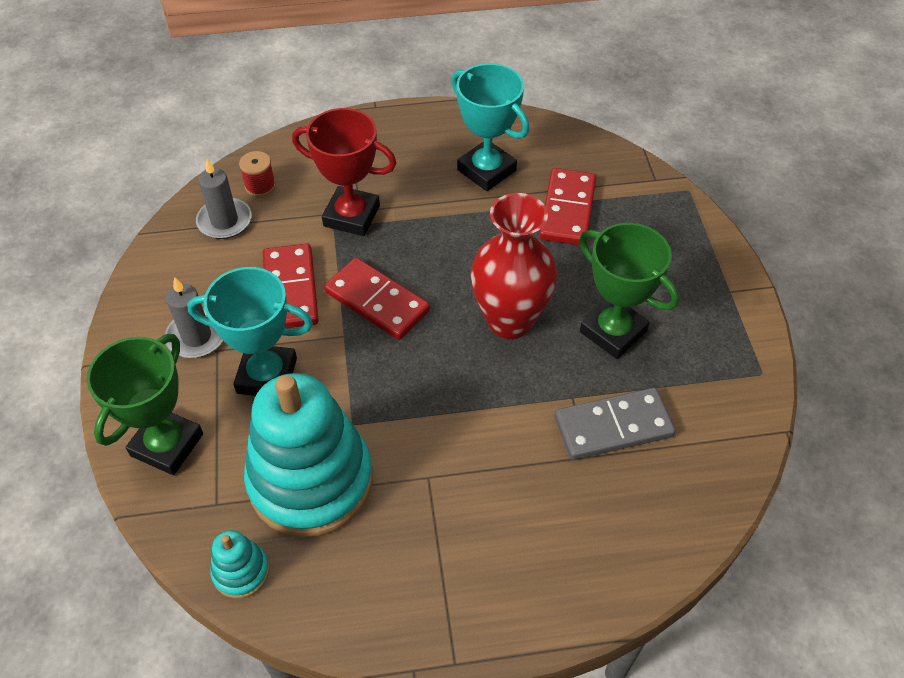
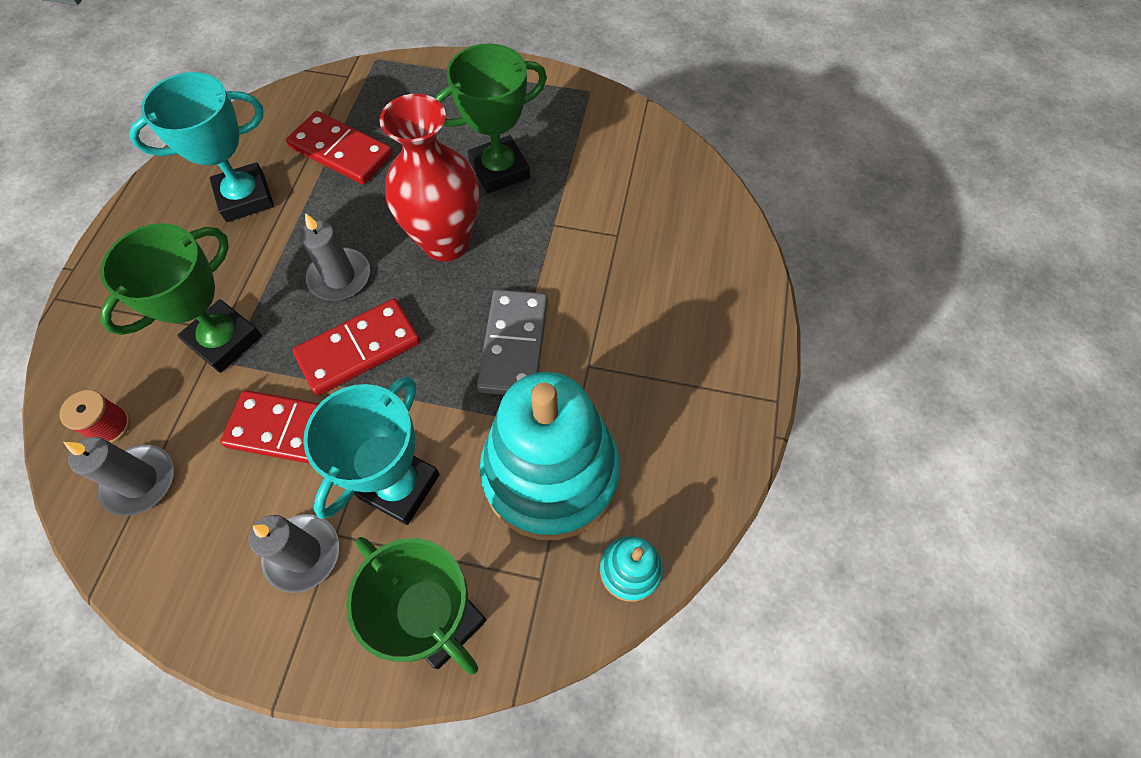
camera: 70 degrees left, 10 degrees up
(351, 216) = (224, 340): red trophy -> green trophy
(439, 261) = (340, 277): none -> grey candle
(613, 427) = (596, 206): grey domino -> grey domino (514, 345)

